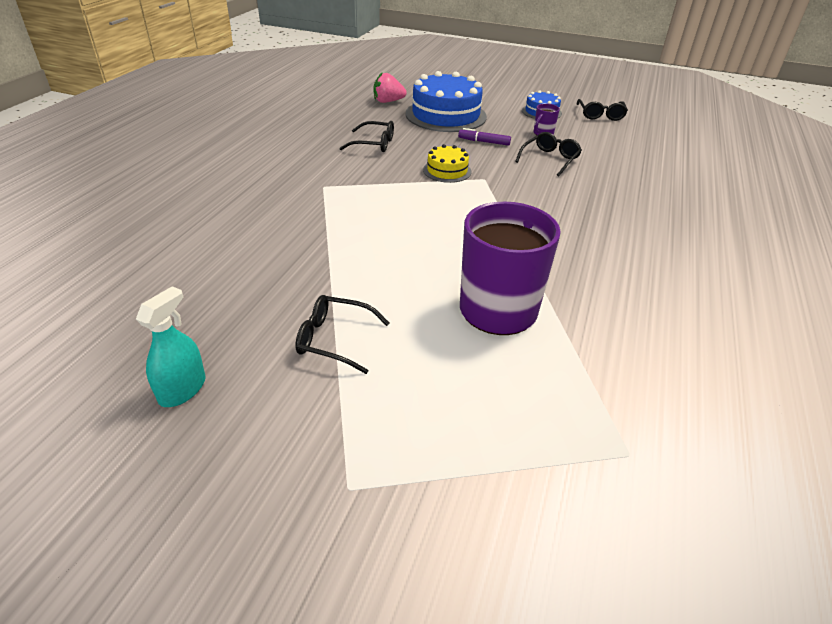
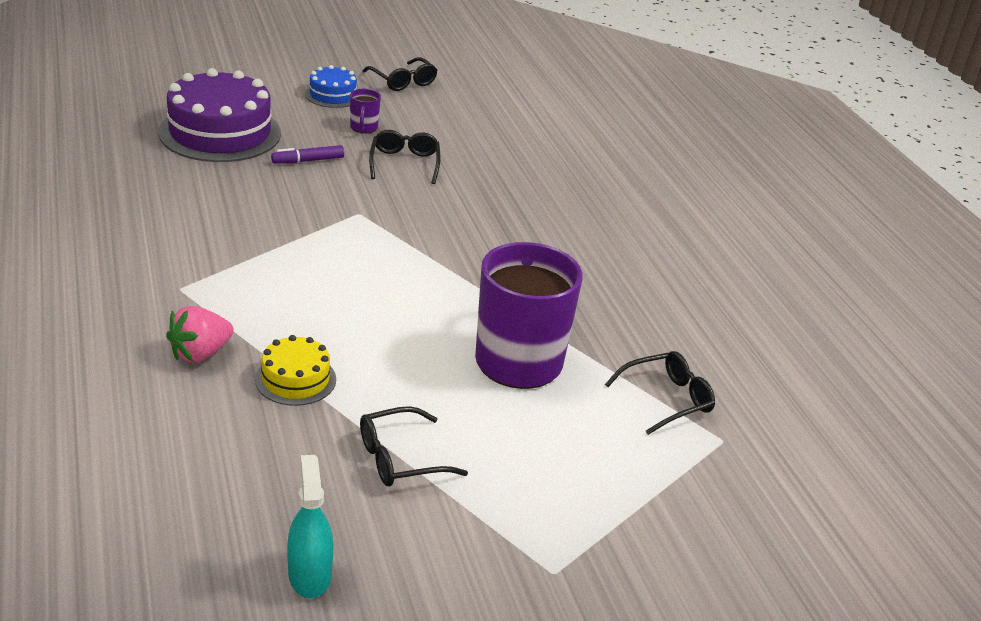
camera: 40 degrees left, 5 degrees down
(374, 144) = (174, 206): black glasses -> black glasses (667, 399)
(388, 101) = (117, 131): pink strawberry -> pink strawberry (200, 353)
(446, 115) = (220, 133): blue cake -> purple cake
(447, 171) = (306, 216): yellow cake -> yellow cake (295, 379)

